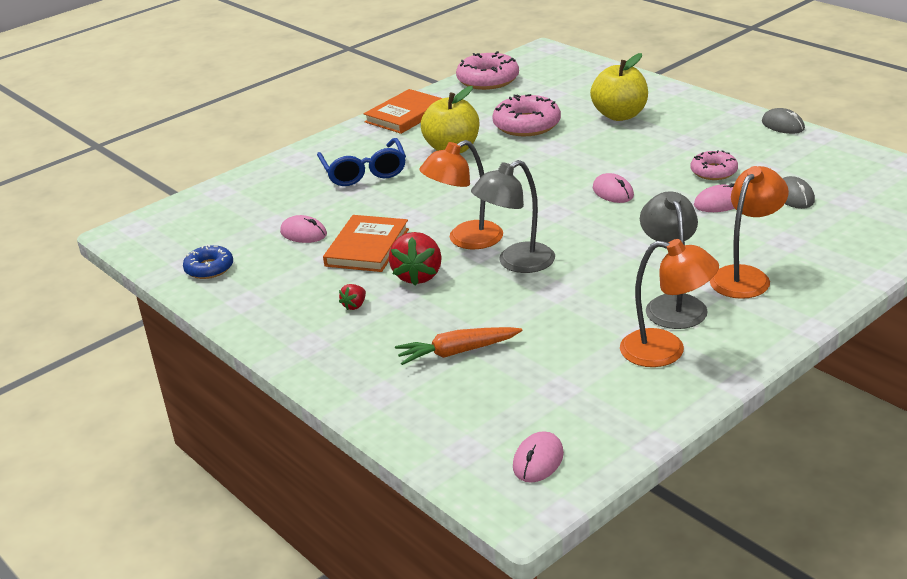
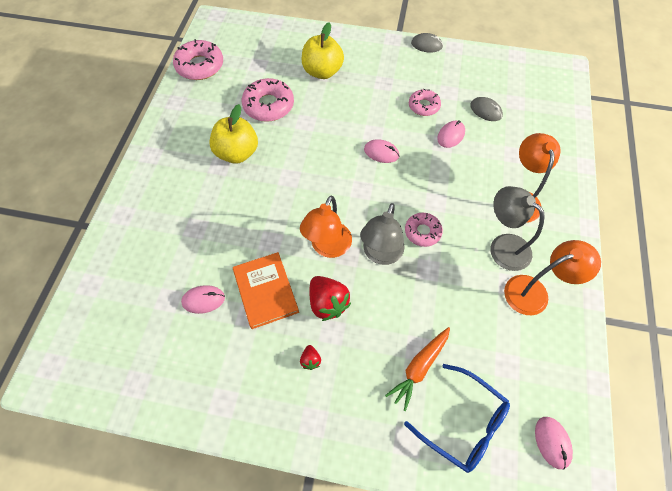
camera: 40 degrees left, 30 degrees up
(209, 268) = (161, 381): blue donut -> none
(364, 172) = (192, 207): blue glasses -> blue glasses (463, 423)
(405, 115) = (170, 129): orange book -> none
(586, 263) = (422, 232): none -> pink donut

